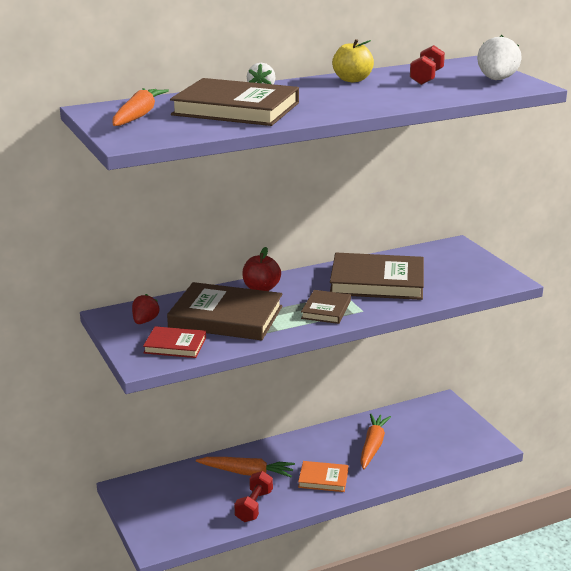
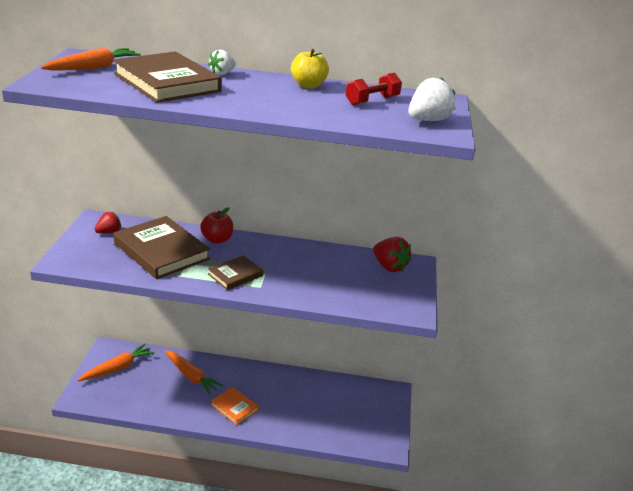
camera: 30 degrees right, 5 degrees up
(175, 345) = (98, 258): red book -> none
(254, 506) = (167, 403): red dumbbell -> none
(373, 446) = (298, 400): orange carrot -> orange carrot (118, 368)
(377, 282) = (306, 268): brown book -> none
(440, 255) = (389, 267): none -> red strawberry

